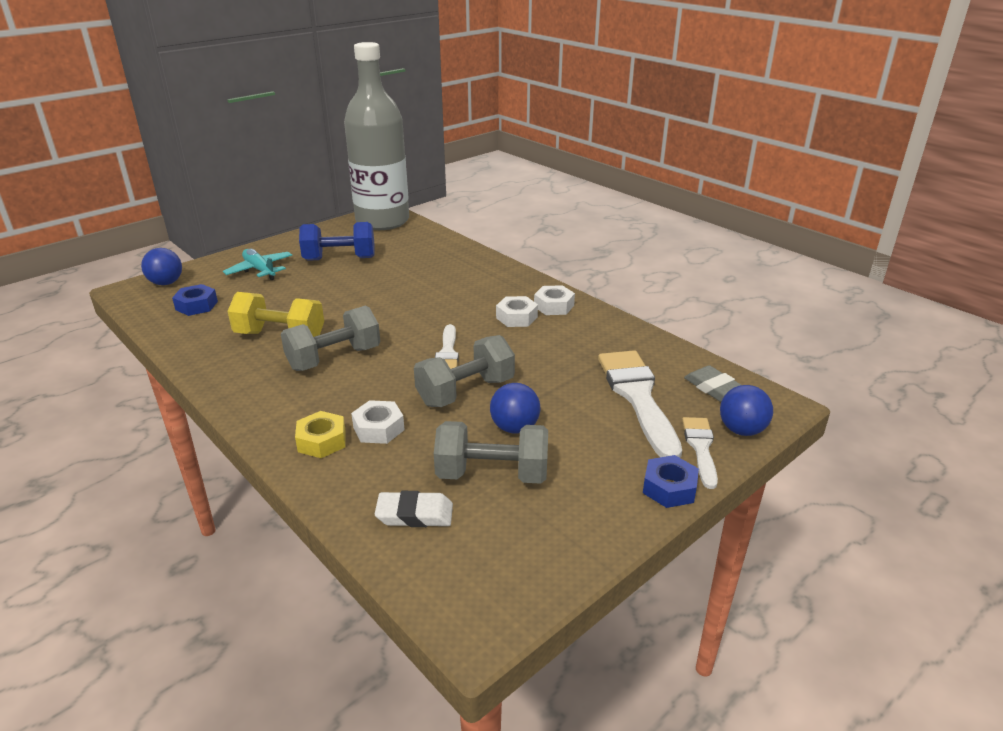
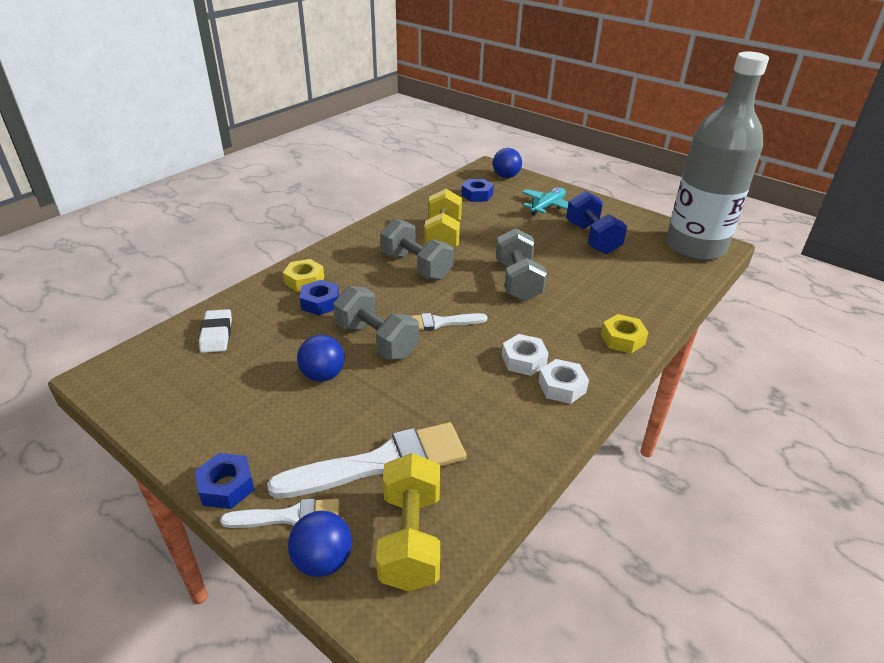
camera: 80 degrees right, 5 degrees up
(378, 428) = (320, 303): white nut -> blue nut
(492, 474) = (258, 368): grey dumbbell -> grey dumbbell (518, 281)
(500, 272) = (622, 339): none -> yellow nut
(714, 388) = (410, 538): grey eraser -> yellow dumbbell

